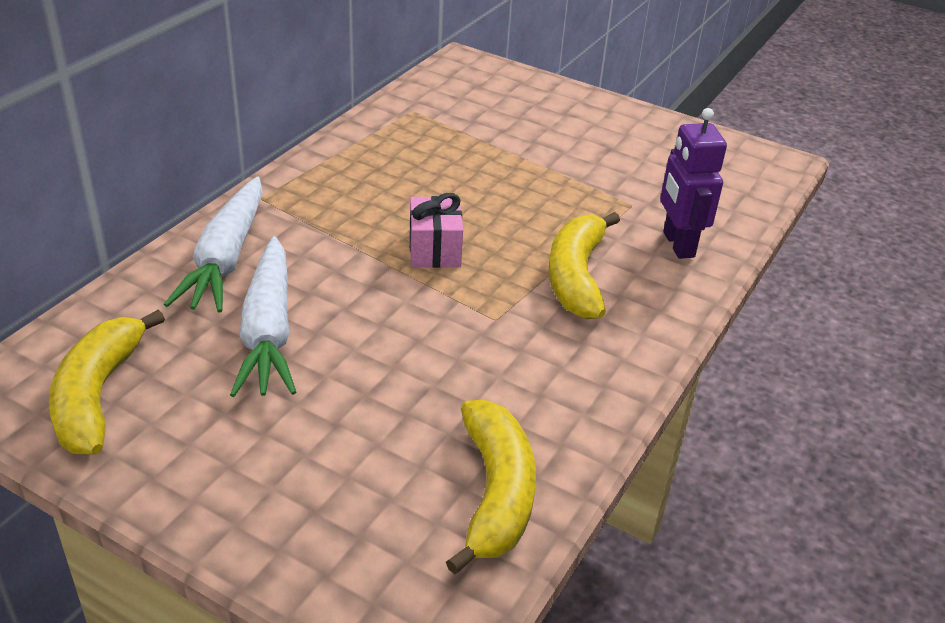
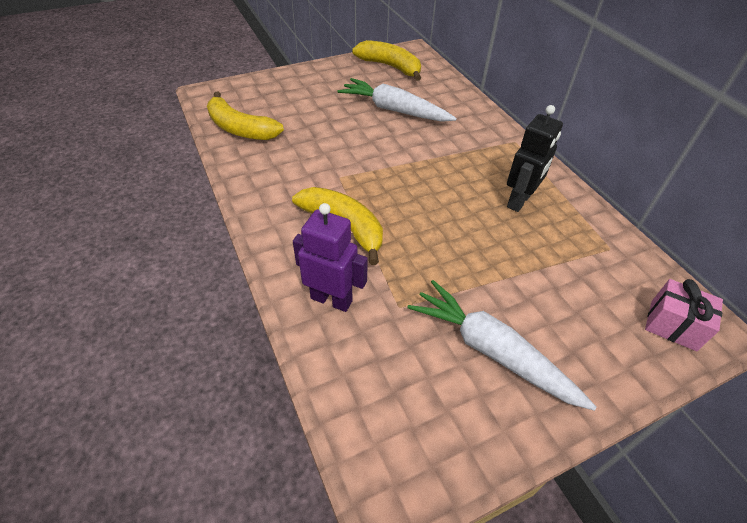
camera: 125 degrees right, 10 degrees up
(226, 258) = (461, 115): white carrot -> white carrot (491, 351)
(393, 170) = (519, 201): none -> black robot
(435, 250) = (417, 182): pink gift -> pink gift (673, 325)

